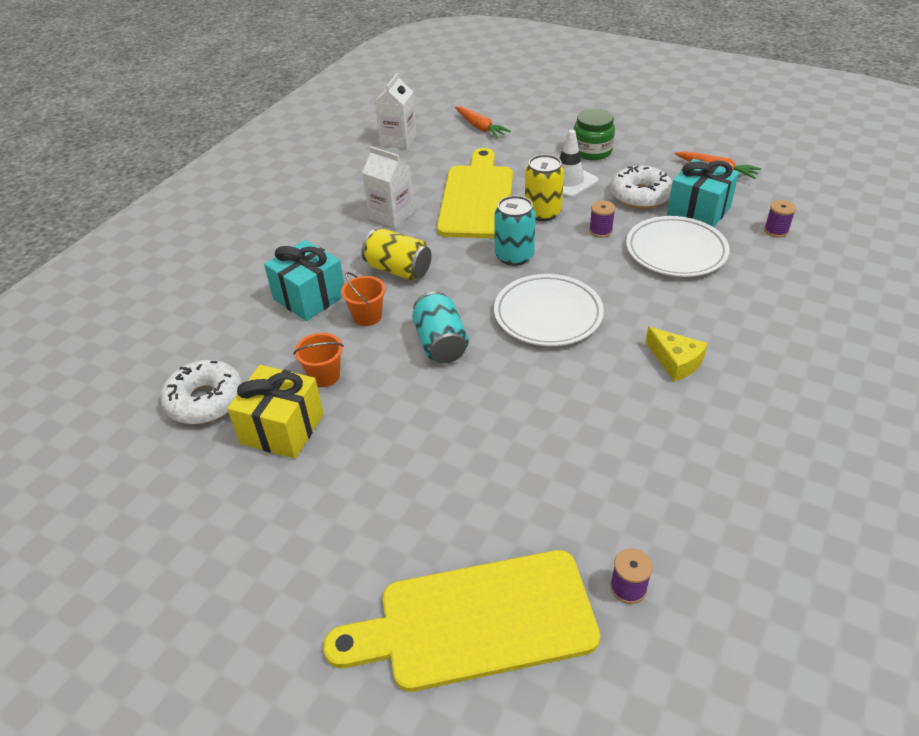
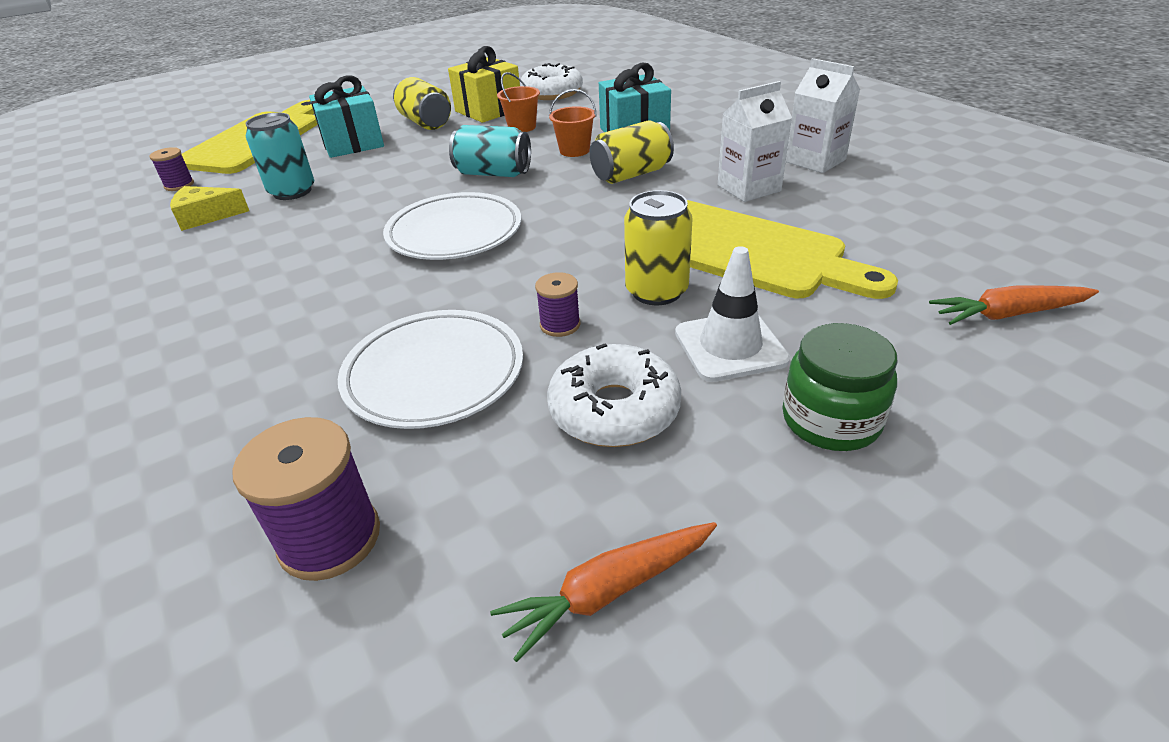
camera: 120 degrees right, 5 degrees down
(342, 466) = (425, 122): none -> yellow can
(398, 140) = (980, 228): white carton -> white carton (815, 161)
(514, 256) = (579, 242): turquoise can -> turquoise can (292, 191)
(675, 361) = (282, 282): yellow cheese -> yellow cheese (206, 216)
(698, 211) = (498, 461): turquoise gift -> turquoise gift (353, 143)
(776, 230) = (330, 538): purple spool -> purple spool, size x1.78

